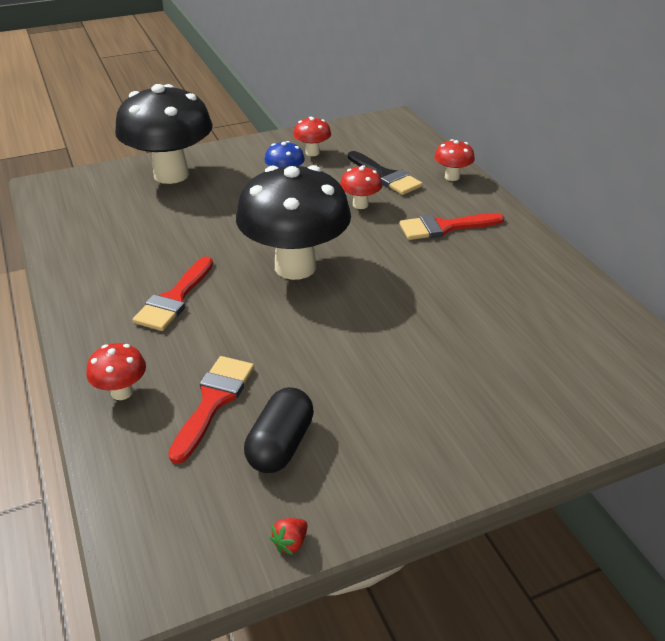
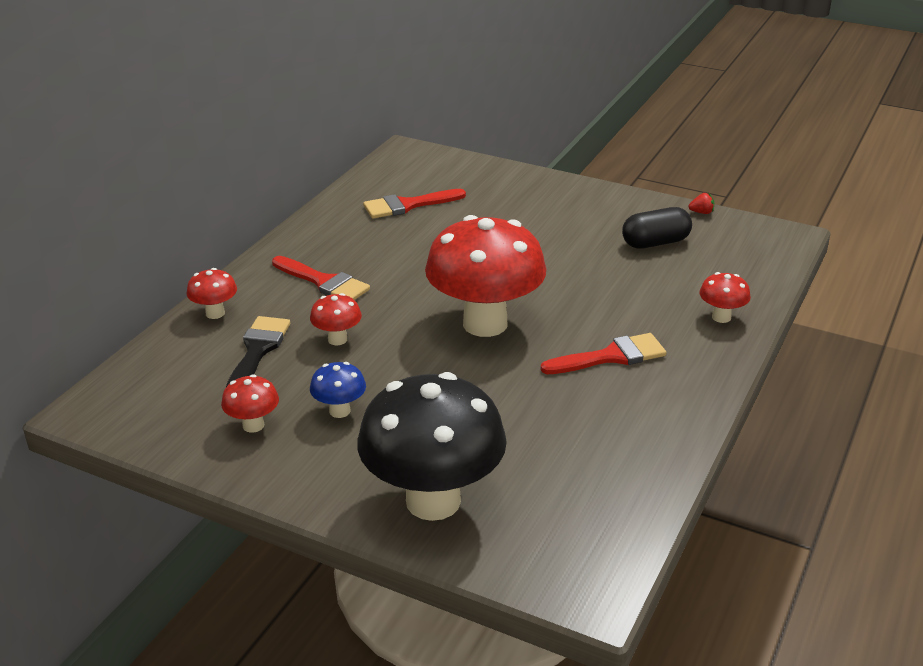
camera: 130 degrees left, 5 degrees down
(213, 401) = (667, 280): red brush -> red brush (408, 205)
(295, 267) = (485, 324): black mushroom -> red mushroom

